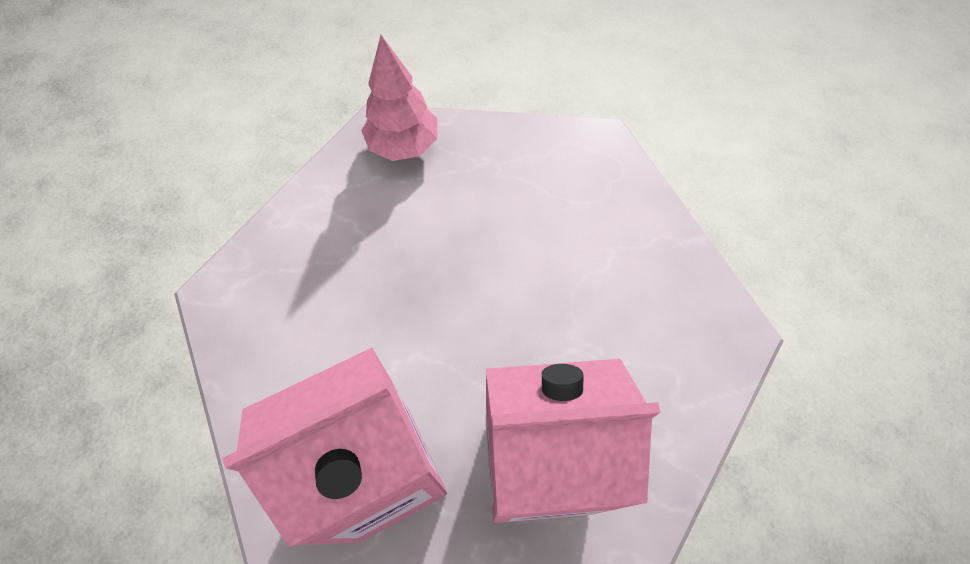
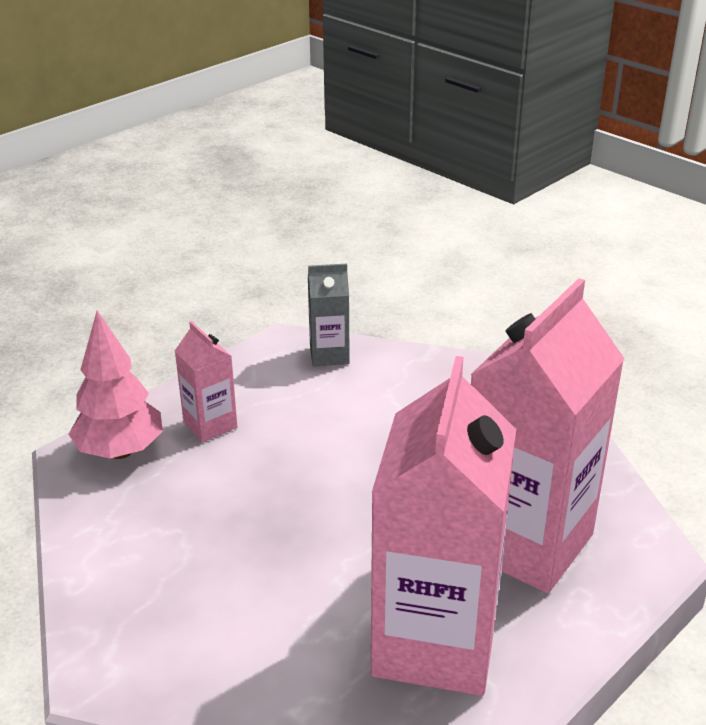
camera: 50 degrees left, 30 degrees down
(473, 171) = (210, 425): none -> pink carton
(618, 179) = (329, 355): none -> grey carton

